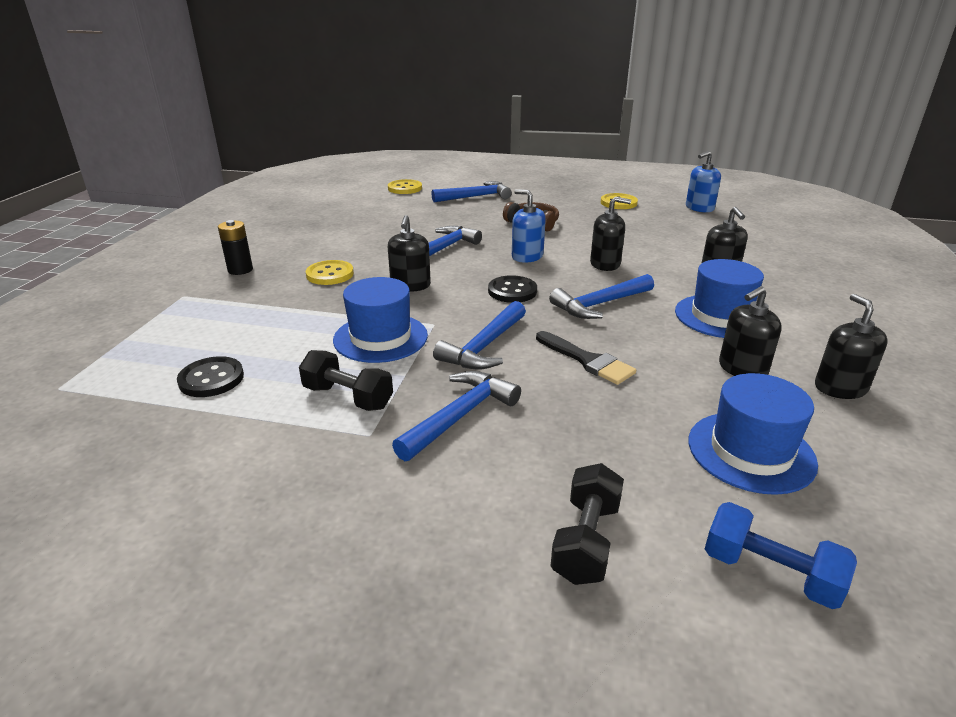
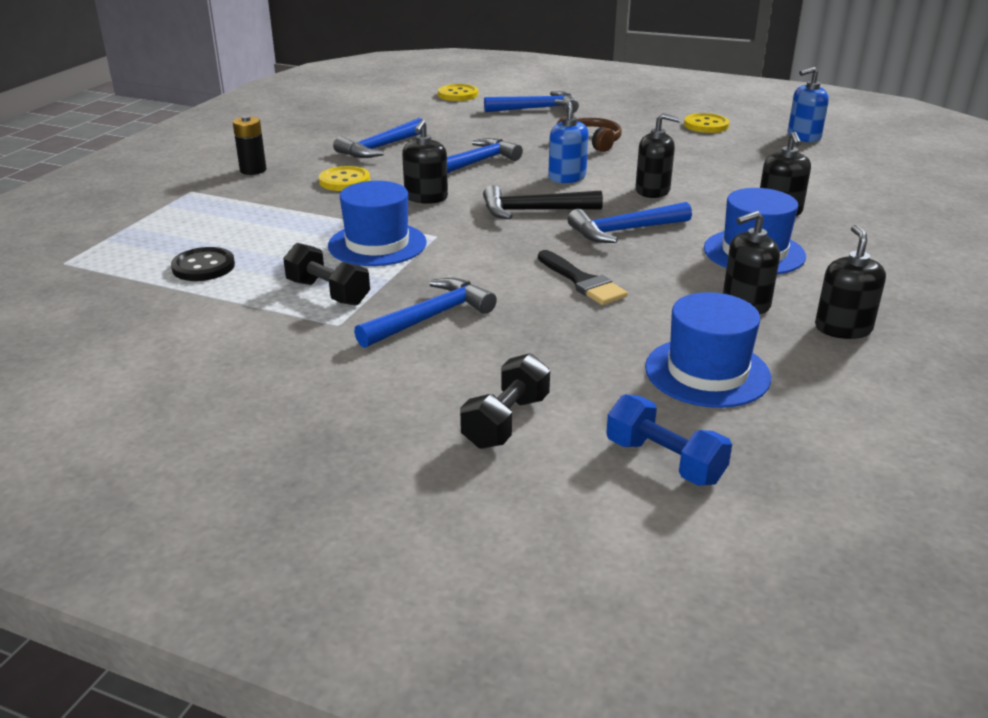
camera: 10 degrees right, 0 degrees up
(484, 346) = (480, 260): blue hammer -> blue hammer (380, 148)
(512, 291) = (534, 211): black button -> black hammer

